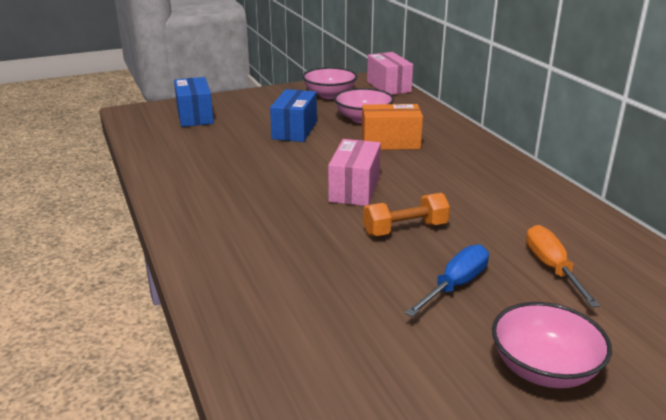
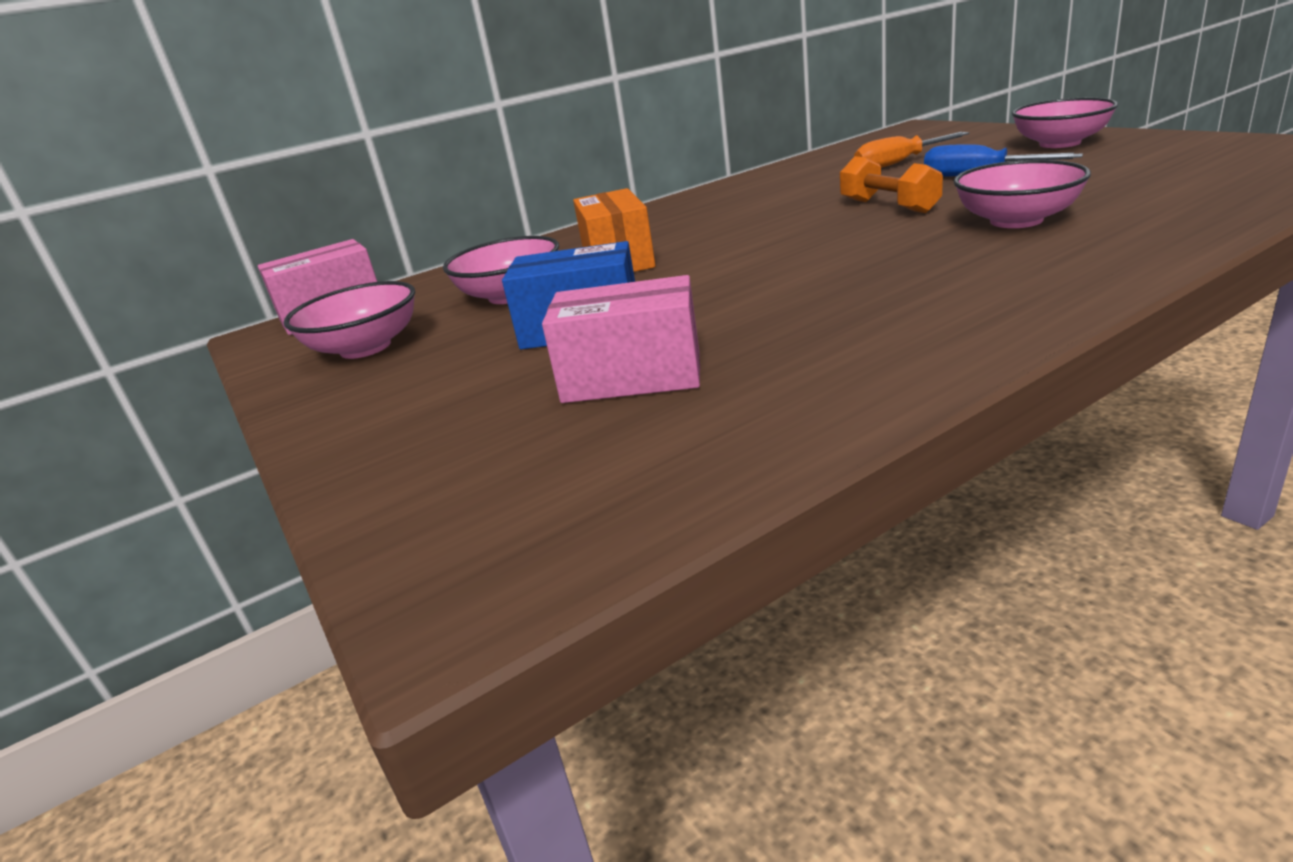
camera: 95 degrees left, 0 degrees up
(195, 116) = (499, 461): blue box -> none
(311, 256) = (1016, 221): none -> pink bowl
(354, 189) = (803, 243): pink box -> pink box (632, 377)

